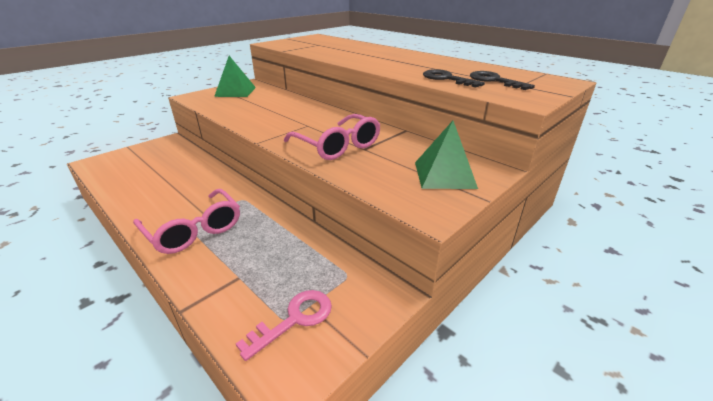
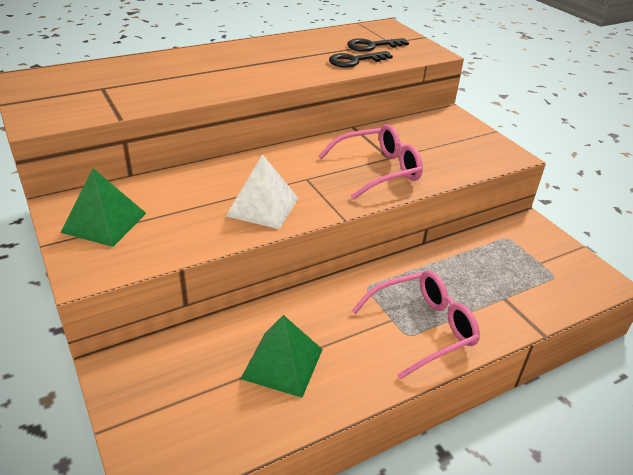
camera: 75 degrees left, 5 degrees up
(263, 118) = (263, 207): none -> white pyramid
(294, 319) = (554, 272): pink key -> none
(444, 175) = (455, 135): green pyramid -> green pyramid (282, 363)

